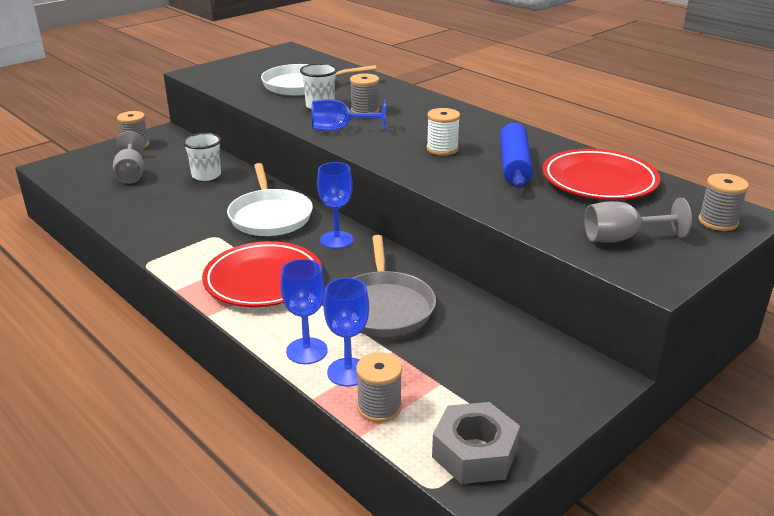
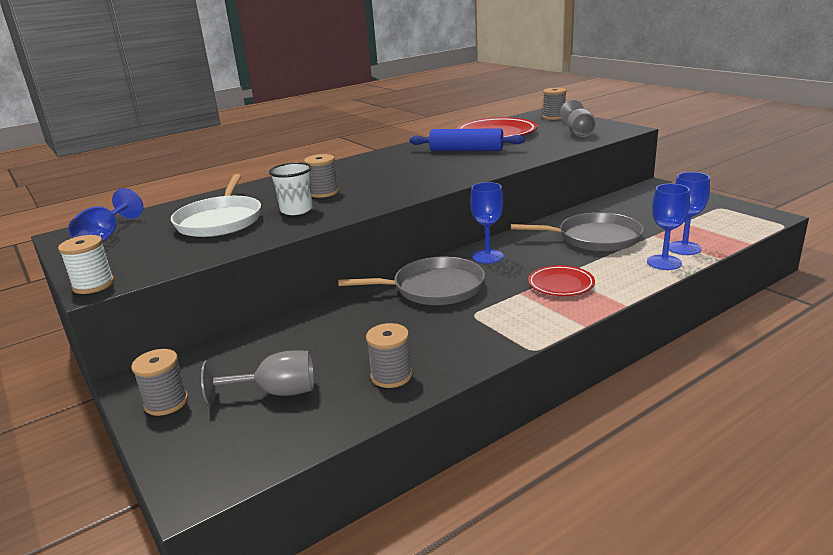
camera: 80 degrees left, 5 degrees down
(206, 175) = (313, 332): white cup -> none
(263, 280) = (561, 284): red plate -> red plate, size x0.58
(270, 216) = (434, 288): white pan -> grey pan
(340, 129) = (367, 200): blue goblet -> blue goblet (106, 236)
(379, 407) = (718, 238): grey spool -> grey spool (391, 376)
(442, 149) = (429, 167): white spool -> white spool (93, 285)
(474, 453) = (745, 215): grey nut -> none

